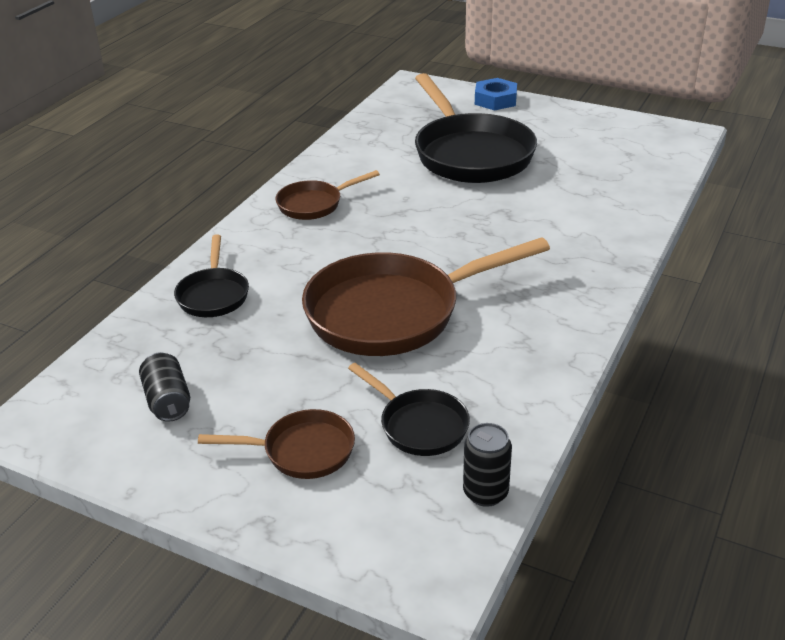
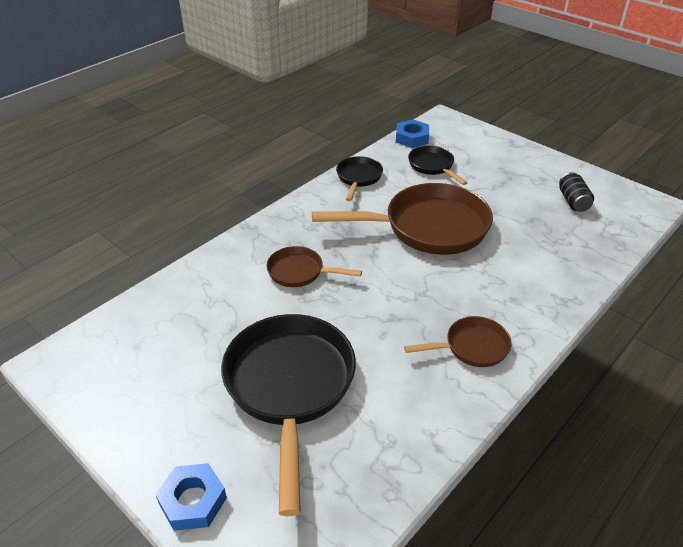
camera: 165 degrees left, 5 degrees up
(213, 295) = (557, 266): black pan -> black pan (358, 178)
(302, 451) = (495, 166): brown pan -> brown pan (300, 272)
(485, 493) = (412, 138): black can -> blue nut

